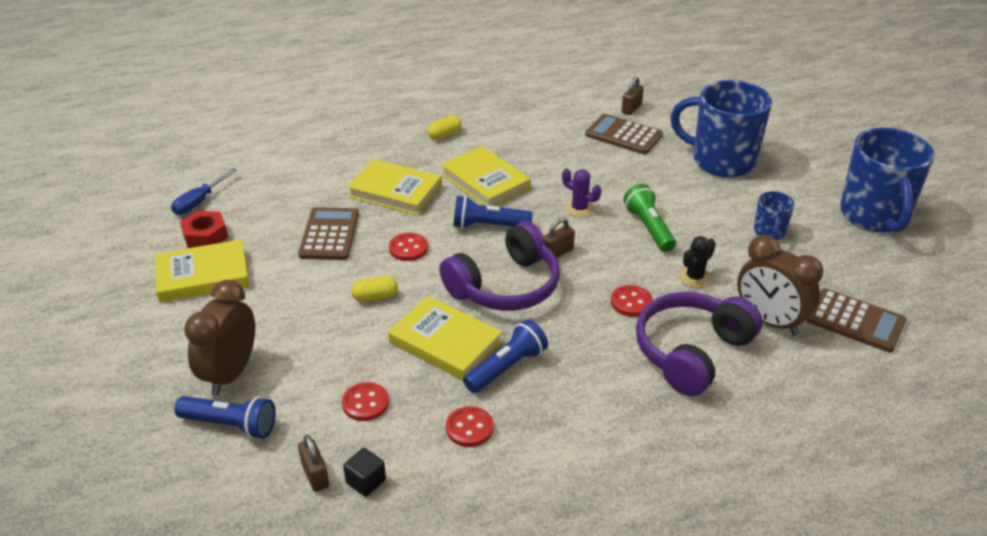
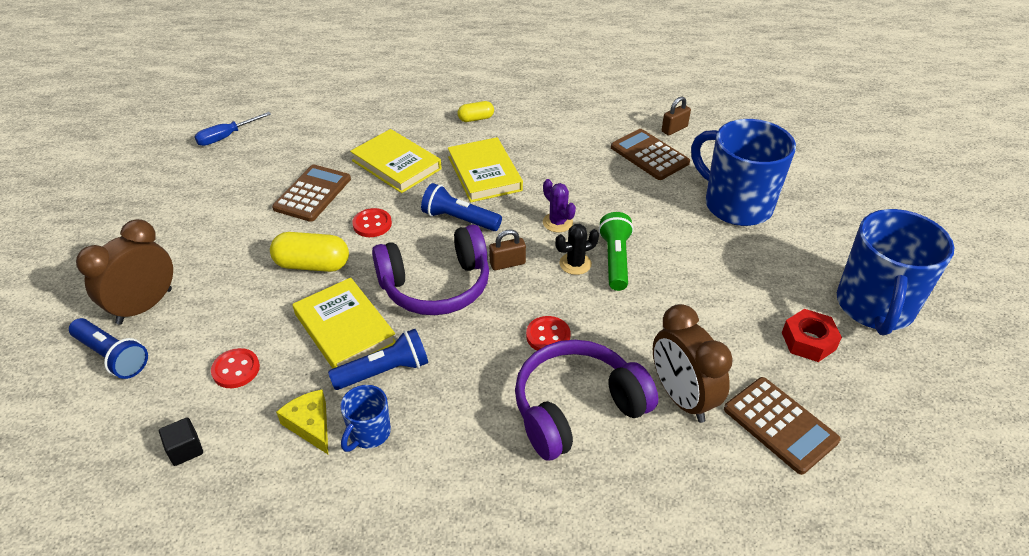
camera: 20 degrees right, 5 degrees up
(203, 275) = (184, 206): yellow book -> none
(205, 236) = (210, 170): red nut -> red nut (808, 341)
(315, 475) = (147, 429): brown padlock -> none
(375, 296) = (312, 265): yellow capsule -> yellow capsule, size x1.70
(469, 428) = (310, 425): red button -> yellow cheese
(695, 277) = (630, 326): black cactus -> black cactus (575, 264)
(769, 232) = (741, 296): blue mug -> blue mug (369, 433)

